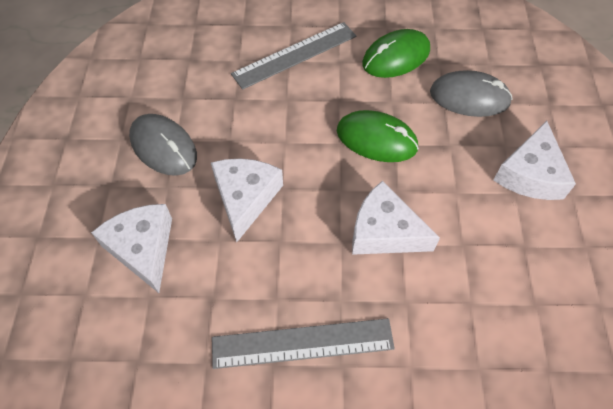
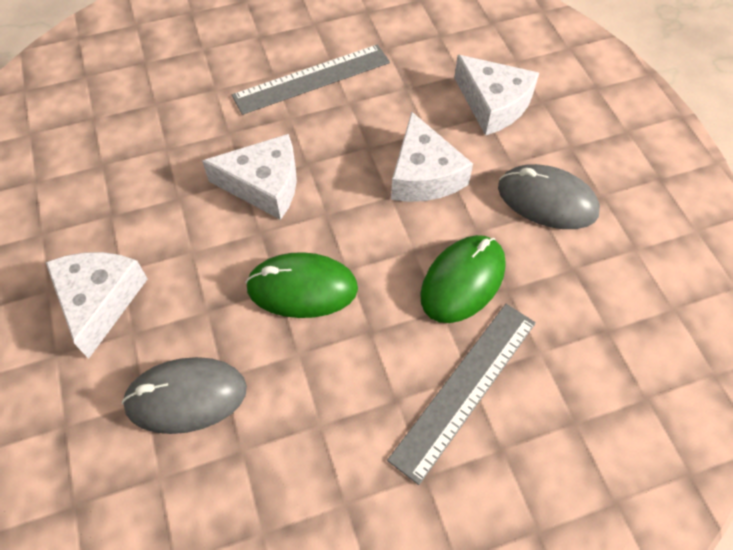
camera: 160 degrees right, 0 degrees up
(396, 57) = (311, 438): green mouse -> green mouse (463, 281)

